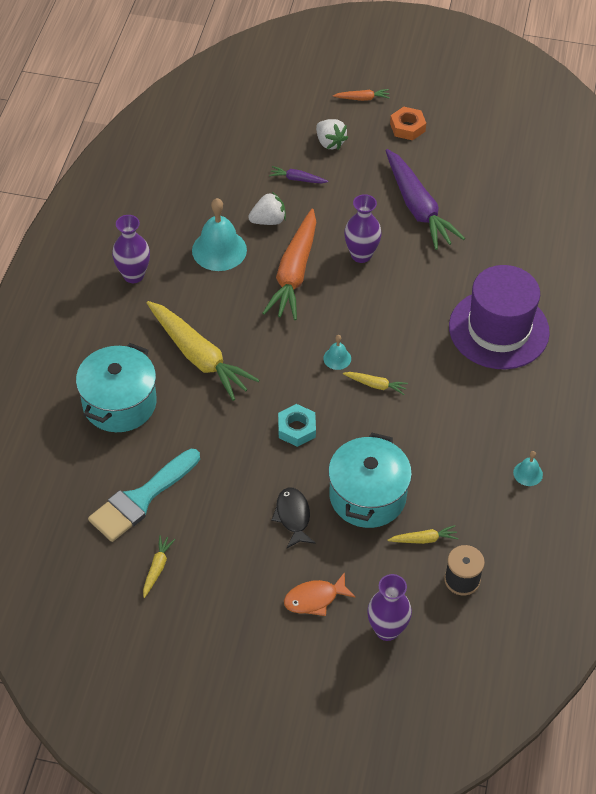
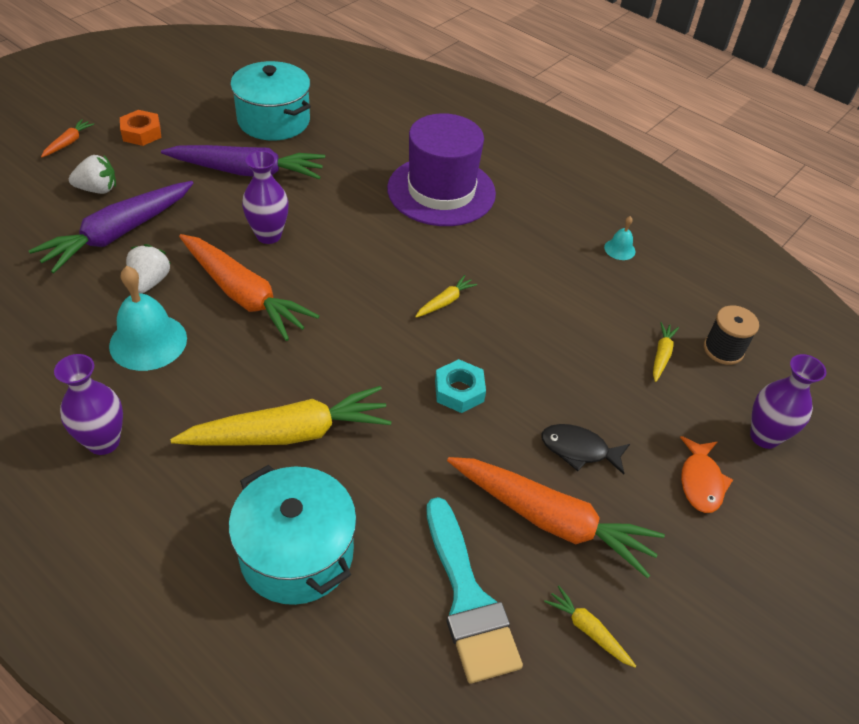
camera: 65 degrees left, 5 degrees down
(224, 521) = (551, 520): none -> orange carrot
(297, 179) = (118, 234): purple carrot -> purple carrot, size x2.33
(337, 358) = (388, 314): turquoise bell -> none
(367, 496) = (584, 373): turquoise pot -> turquoise pot (274, 121)

